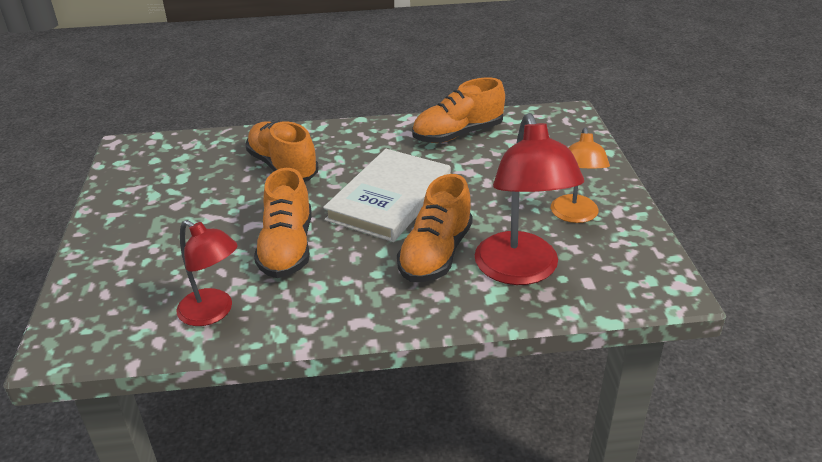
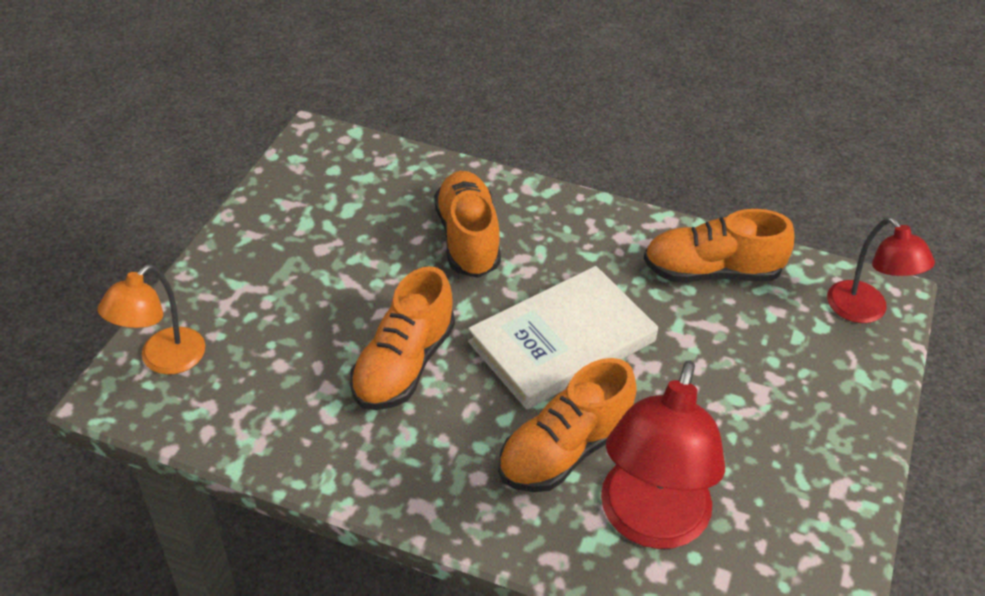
camera: 25 degrees right, 10 degrees up
(213, 312) = (279, 420): red lamp -> red lamp (865, 311)
(575, 216) = (777, 469): orange lamp -> orange lamp (163, 360)

